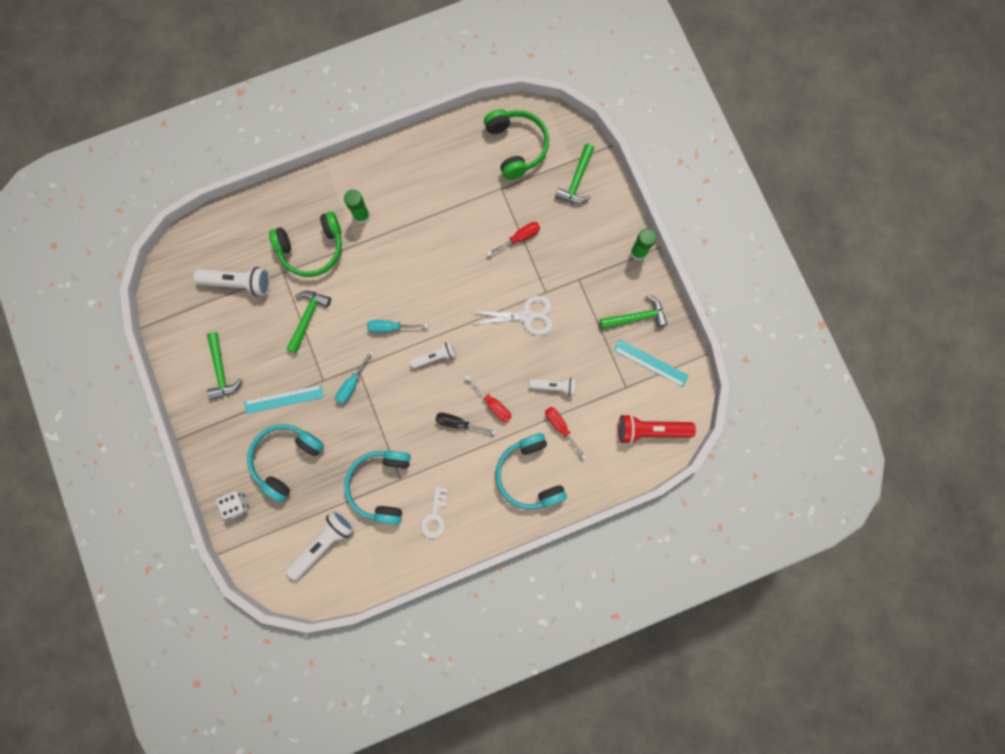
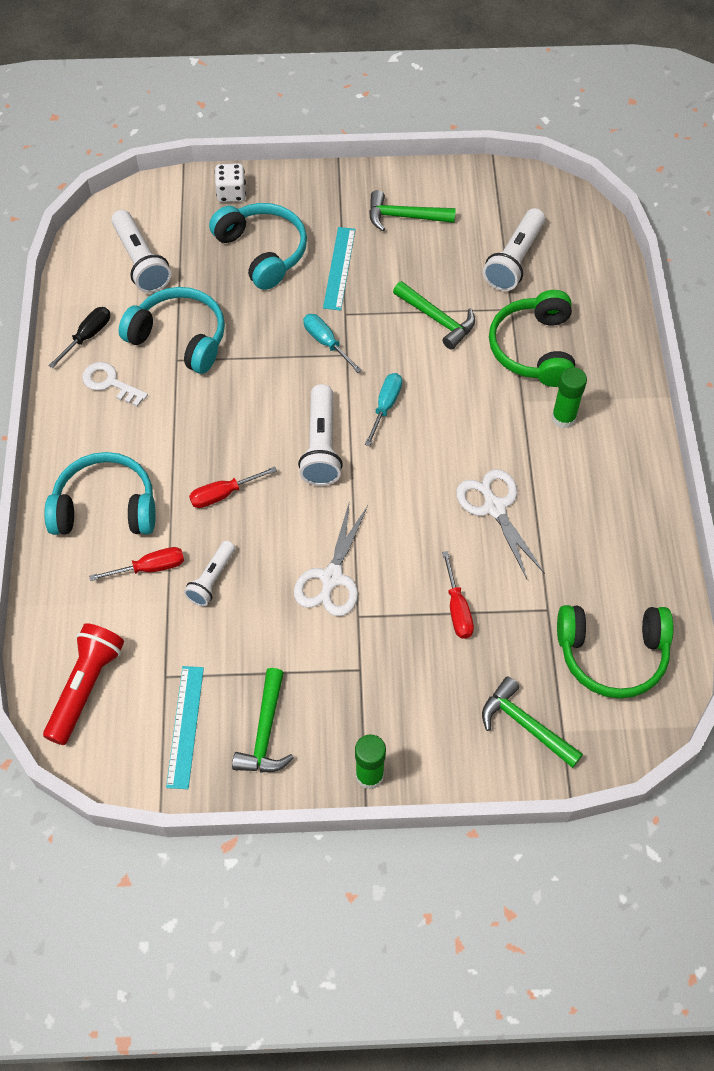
camera: 110 degrees right, 20 degrees down
(435, 357) = (321, 446): white flashlight -> white flashlight, size x1.60
(443, 237) = (495, 507): none -> white scissors
(458, 423) = (217, 445): black screwdriver -> black screwdriver (87, 336)
(651, 362) = (185, 726): turquoise ruler -> turquoise ruler turned 45 degrees counterclockwise

